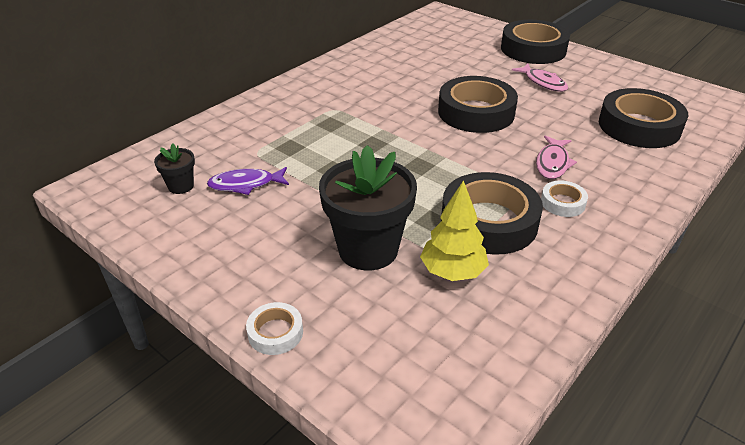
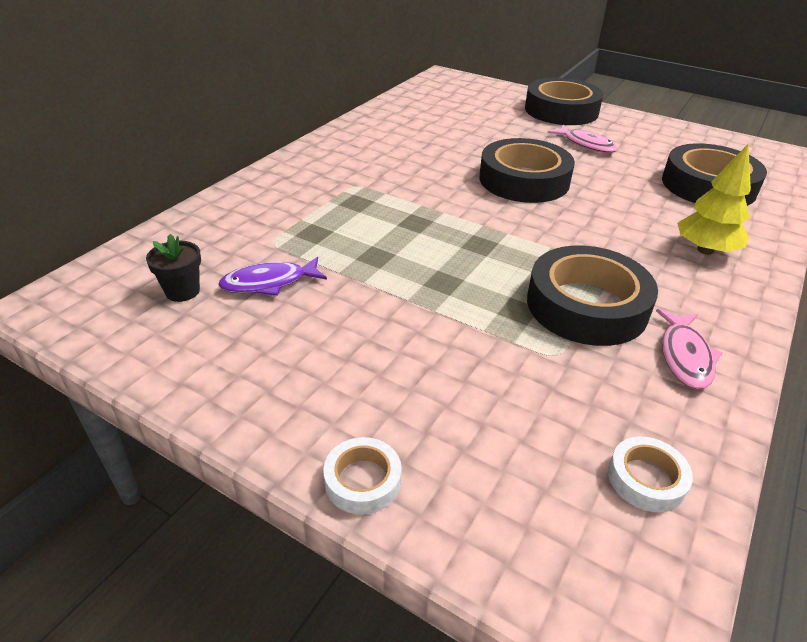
camera: 10 degrees left, 0 degrees up
(368, 249) = (451, 353): black flower pot -> none
(452, 271) = (566, 372): yellow tree -> yellow tree (705, 250)
(552, 163) = (632, 232): pink fish -> pink fish (685, 356)
(562, 203) = (662, 276): white tape -> white tape (646, 479)

